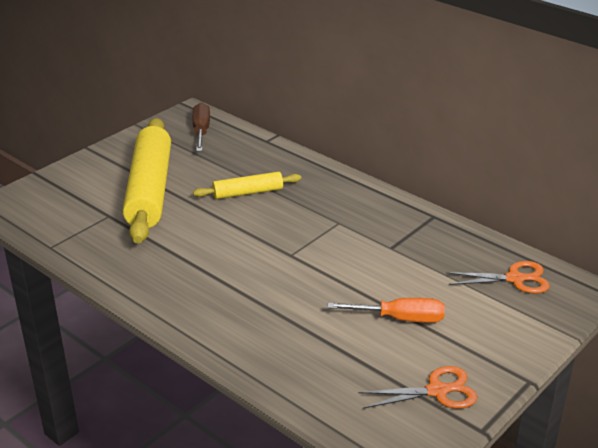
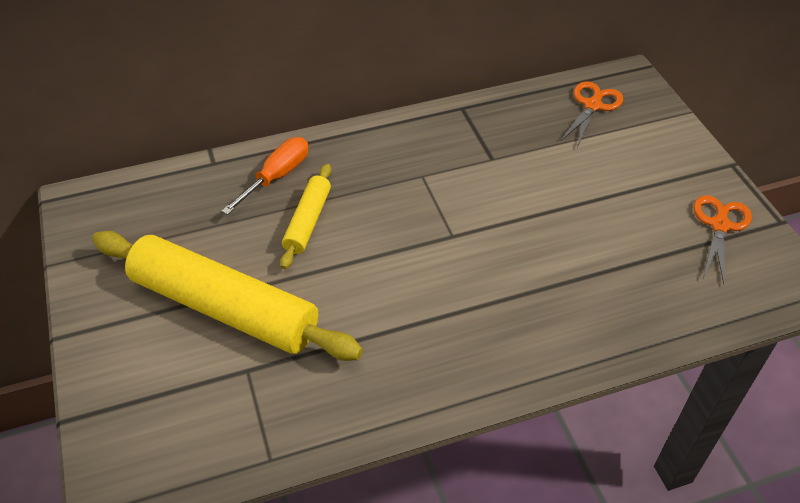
camera: 60 degrees left, 15 degrees up
(201, 131) = (135, 209): brown screwdriver -> none
(399, 318) = (606, 203): orange screwdriver -> orange screwdriver (276, 177)

